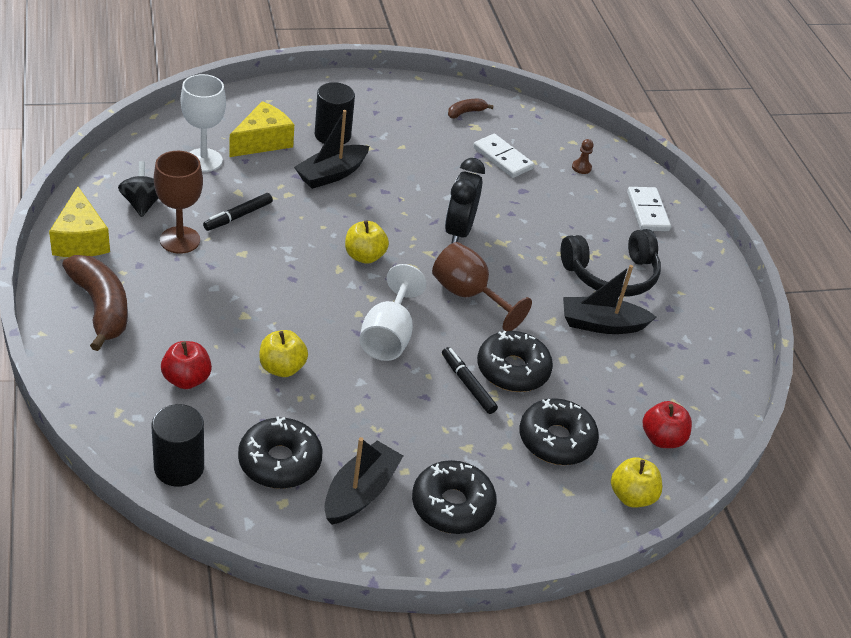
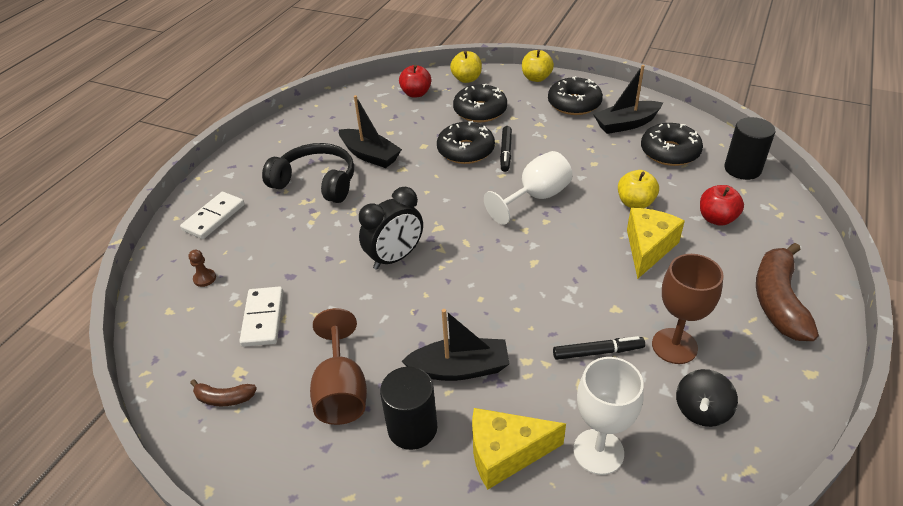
camera: 135 degrees left, 0 degrees up
(81, 240) = (787, 386): yellow cheese -> yellow cheese (648, 248)
(364, 256) = (501, 265): yellow apple -> yellow apple (536, 78)
(468, 295) = (444, 204): brown goblet -> brown goblet (341, 391)

